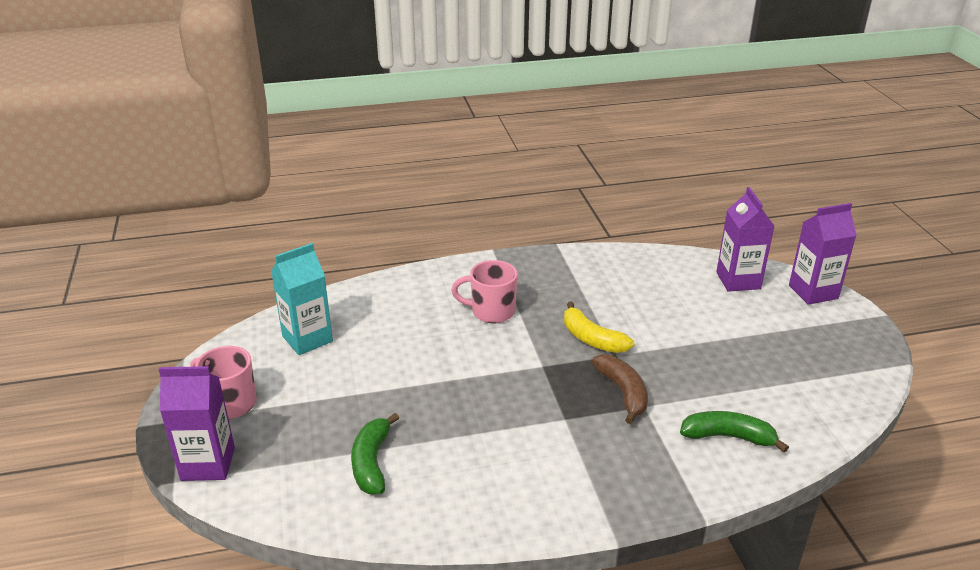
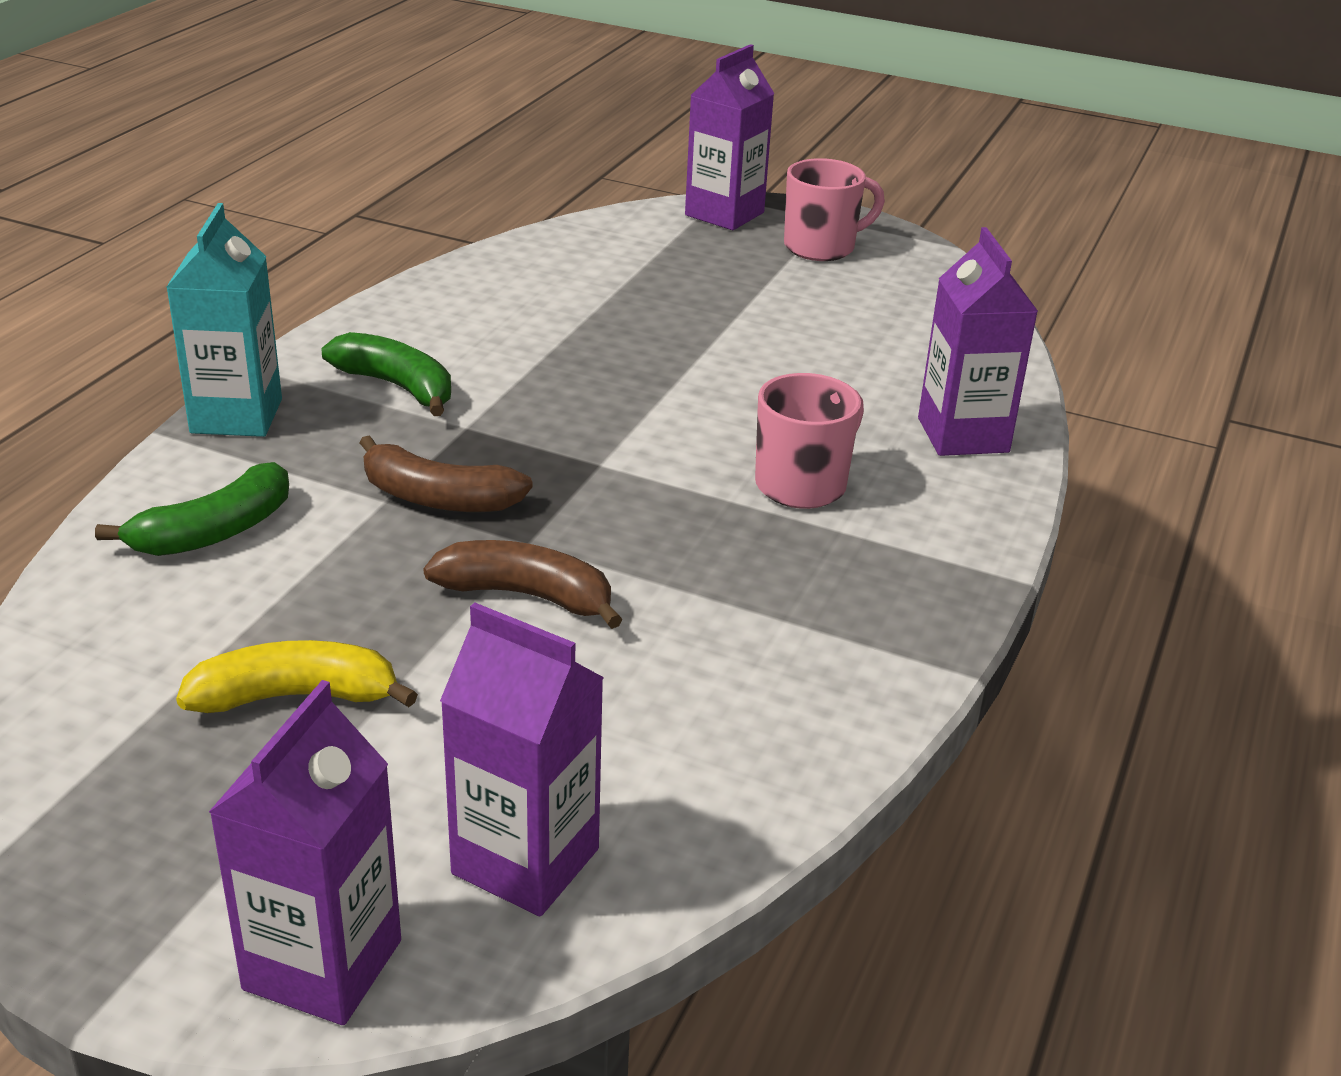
camera: 125 degrees right, 0 degrees up
(307, 339) = (909, 323): turquoise carton -> turquoise carton (236, 416)
(371, 462) = (592, 285): green banana -> green banana (397, 386)
(405, 291) = (963, 435): none -> purple carton
(591, 339) = (600, 541): yellow banana -> yellow banana (296, 696)
(643, 338) = (527, 595): none -> brown banana

